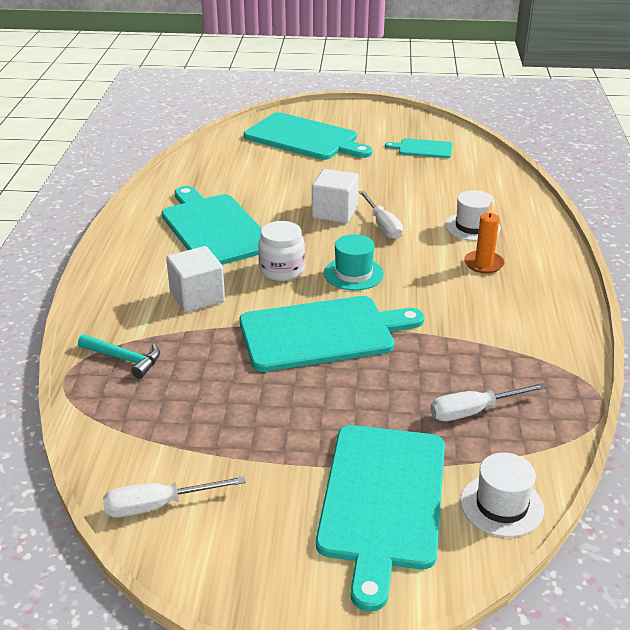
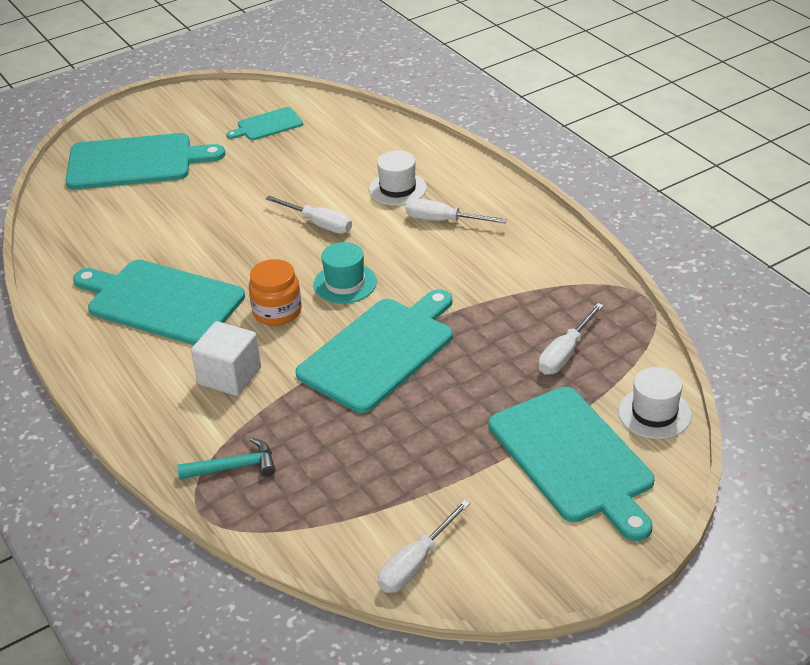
camera: 35 degrees left, 5 degrees up
(282, 270) = (277, 311): white jar -> orange jar
(335, 212) = (259, 230): white cube -> none
(483, 264) = (443, 221): orange candle -> white screwdriver

